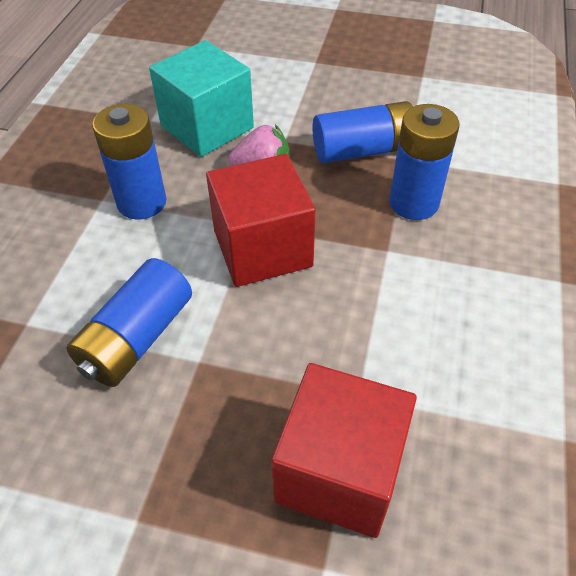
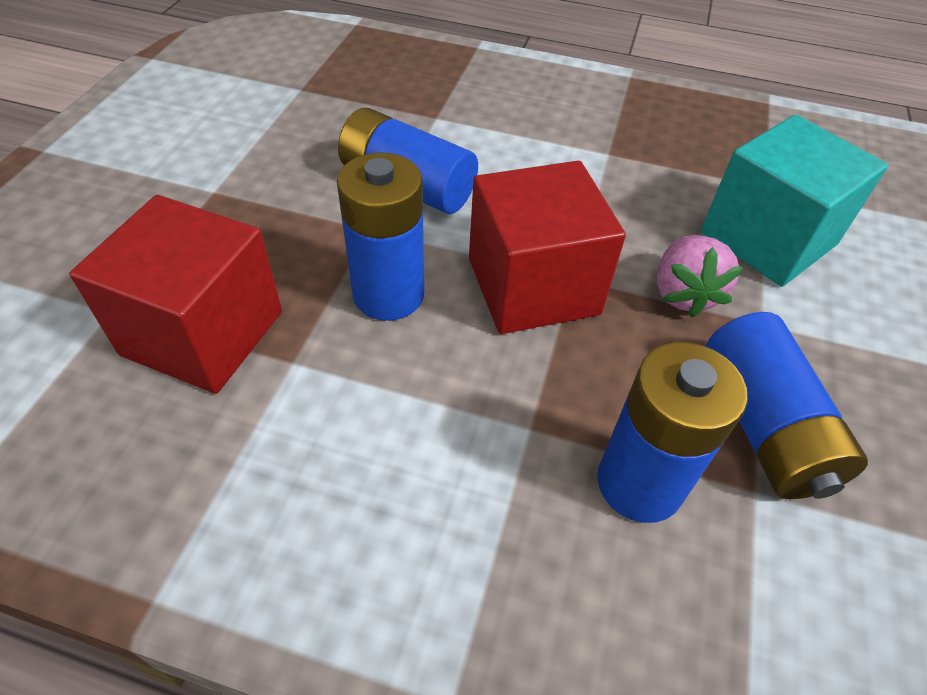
camera: 90 degrees right, 0 degrees up
(142, 202) = (607, 183): blue battery -> blue battery (388, 294)

